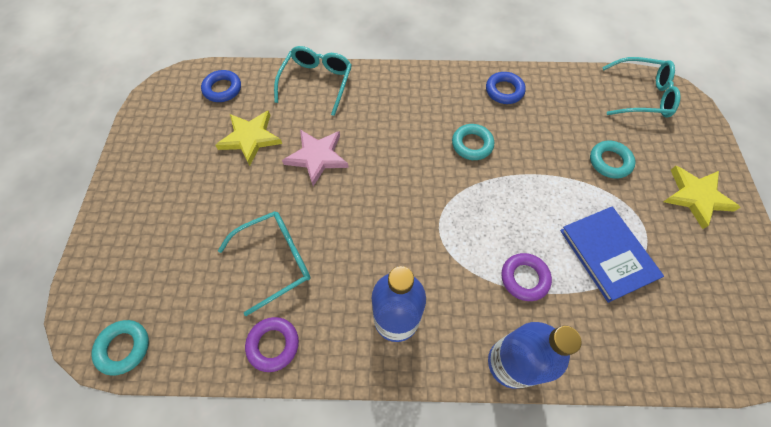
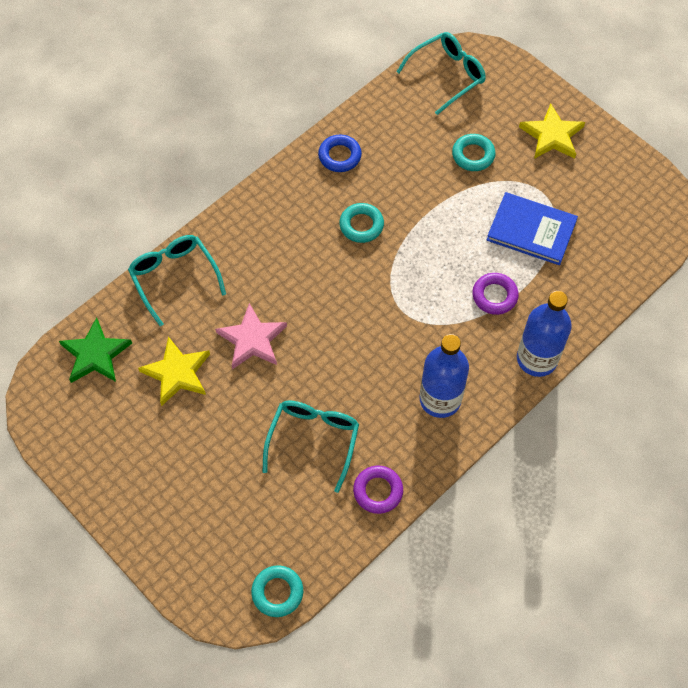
camera: 45 degrees left, 0 degrees up
(222, 89) = (95, 354): blue ring -> green star

